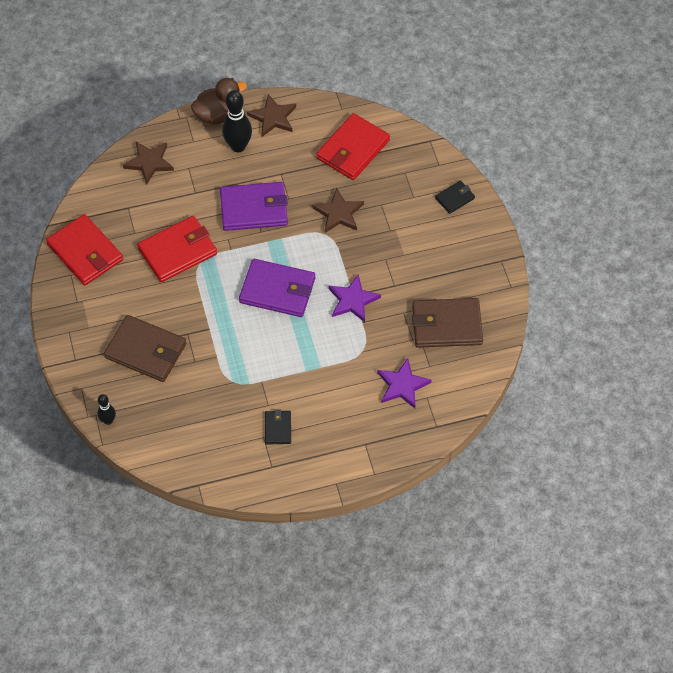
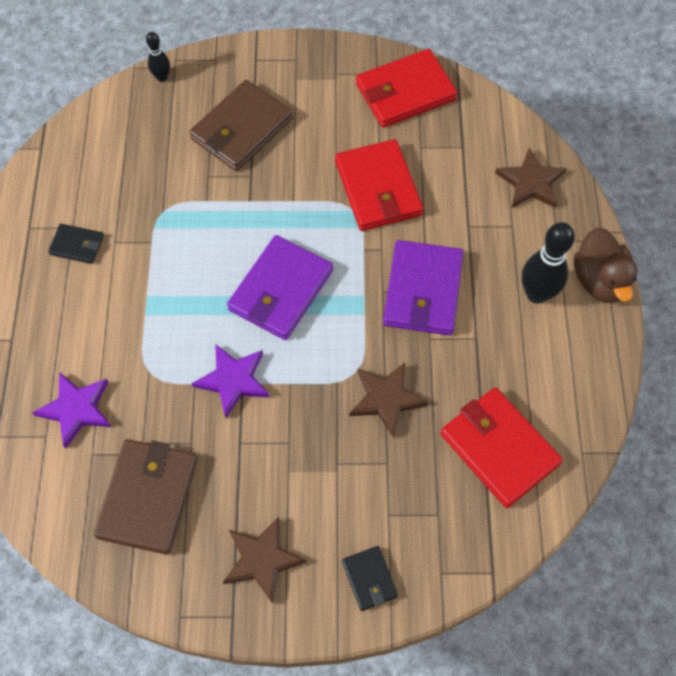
camera: 105 degrees right, 5 degrees up
(273, 117) = (581, 351): brown star -> brown star (262, 559)

